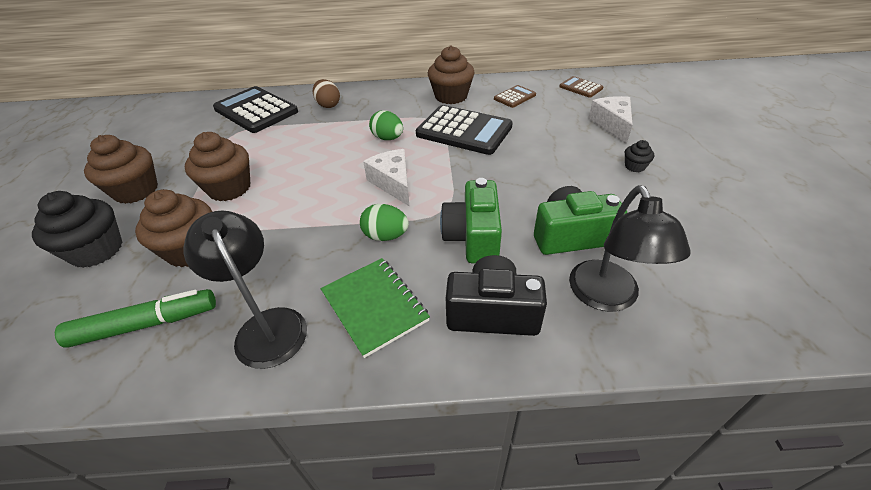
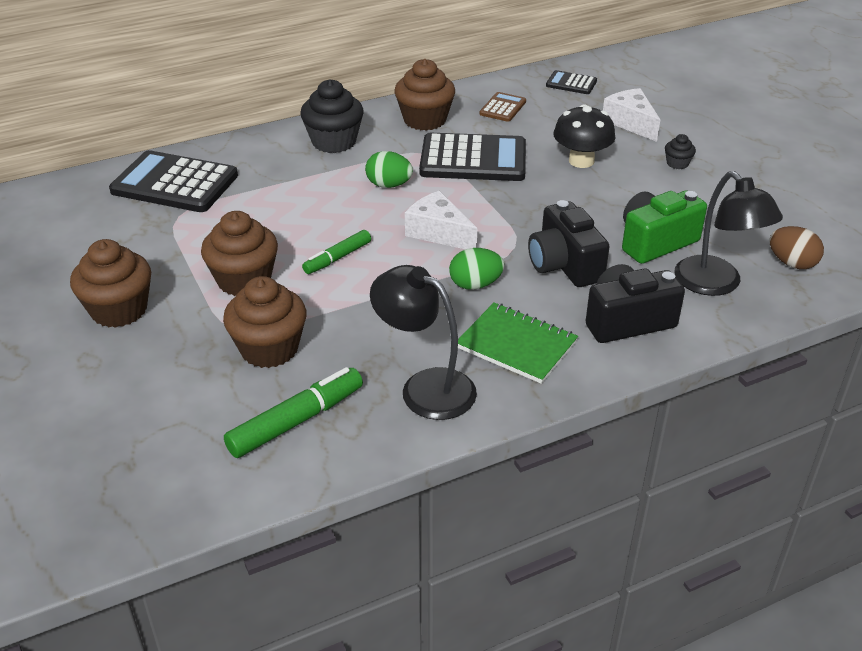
camera: 25 degrees left, 5 degrees down
(97, 250) = (150, 378): black cupcake -> black cupcake (334, 142)
(304, 186) = (337, 258): none -> green marker
(328, 105) = (272, 158): brown egg -> brown egg (792, 263)
(473, 237) = (564, 265): green camera -> black camera
(549, 148) = (581, 161): none -> black mushroom
(580, 87) = (571, 83): brown calculator -> black calculator

